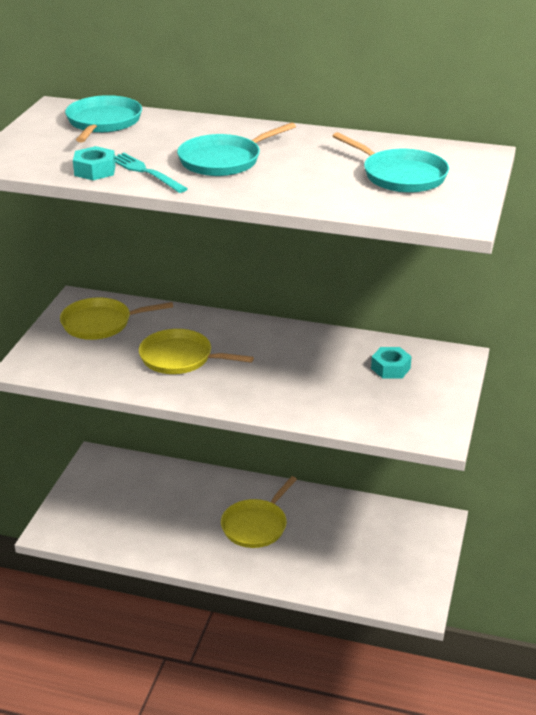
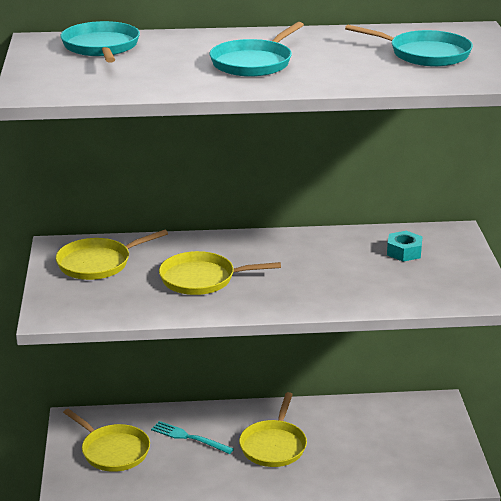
camera: 20 degrees left, 5 degrees down
(95, 170) = (139, 86): turquoise nut -> none
(112, 495) = (113, 451): none -> yellow pan
(145, 172) = (190, 81): turquoise fork -> turquoise fork (189, 437)

